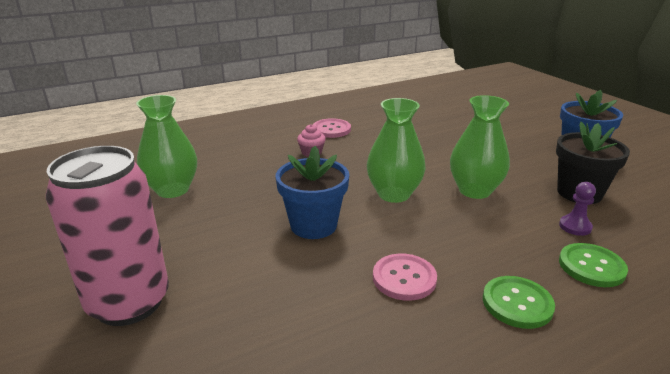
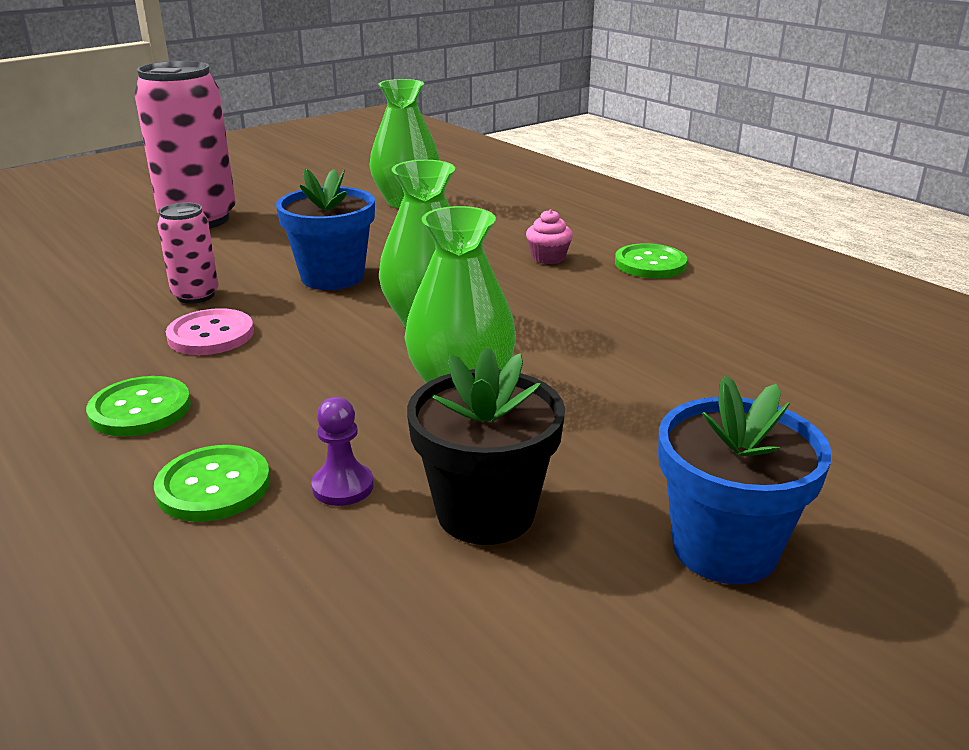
camera: 80 degrees right, 0 degrees up
(328, 291) = (195, 295): none -> pink can
(331, 129) = (650, 264): pink button -> green button

